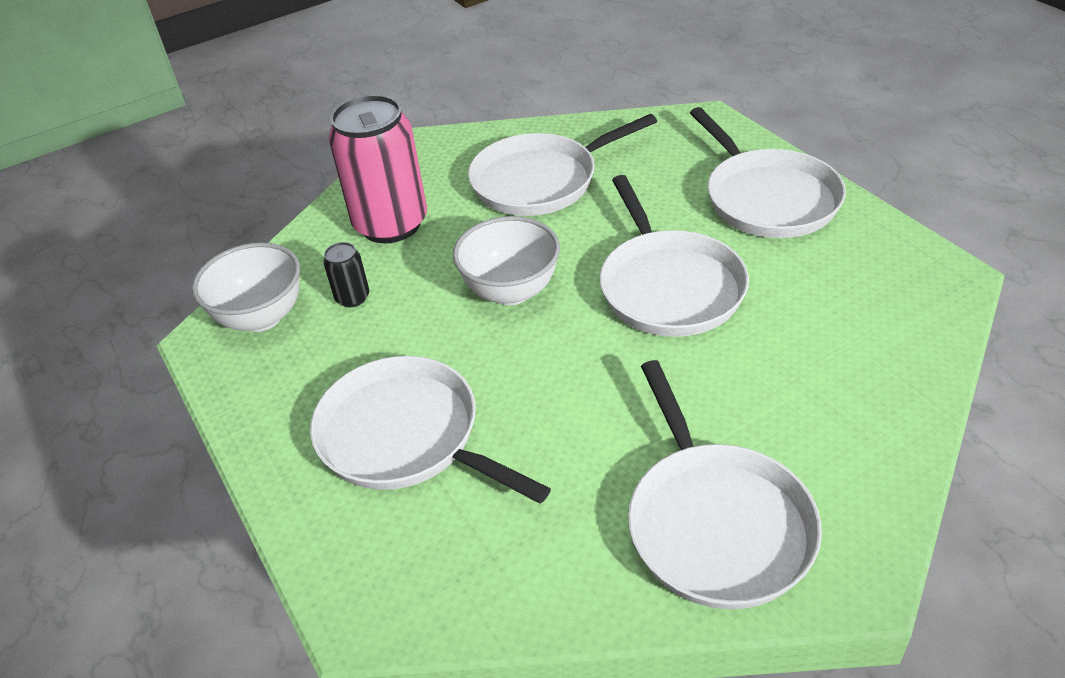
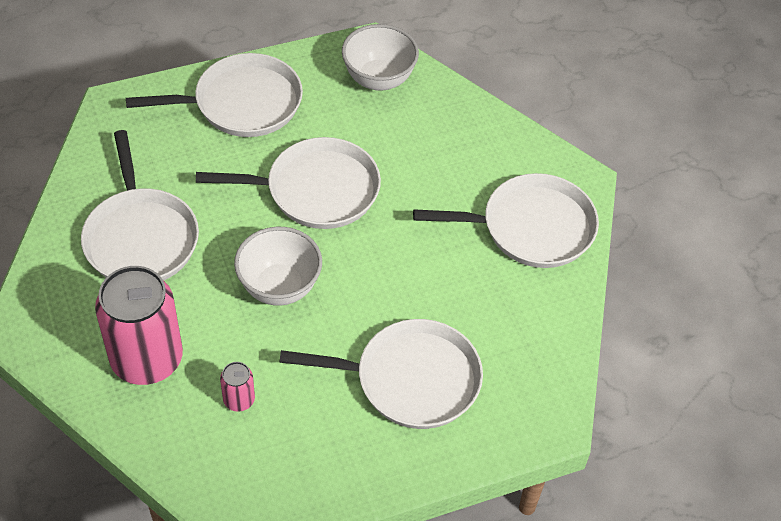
camera: 85 degrees left, 10 degrees up
(261, 317) = (235, 473): white bowl -> white bowl (379, 79)
(352, 297) = (239, 400): black can -> pink can
(406, 436) = (411, 379): white pan -> white pan turned 135 degrees counterclockwise

